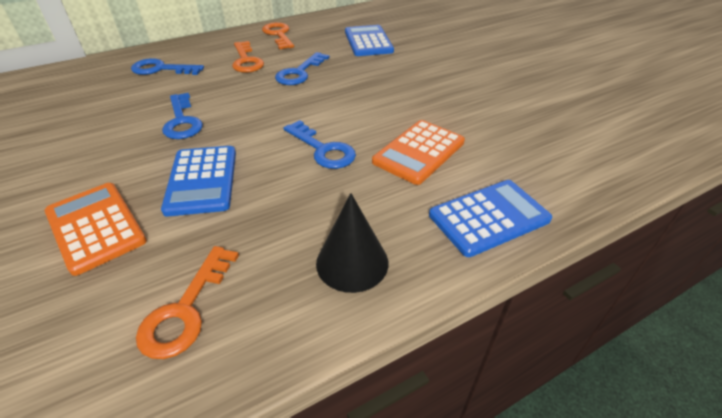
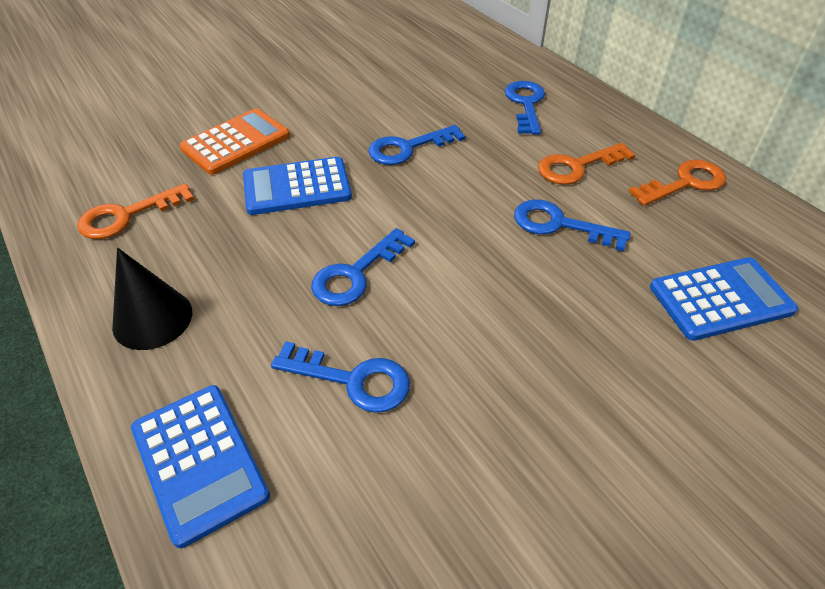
camera: 85 degrees right, 5 degrees up
(185, 310) = (126, 216): orange key -> orange key turned 45 degrees counterclockwise
(419, 152) = (353, 380): orange calculator -> blue key

